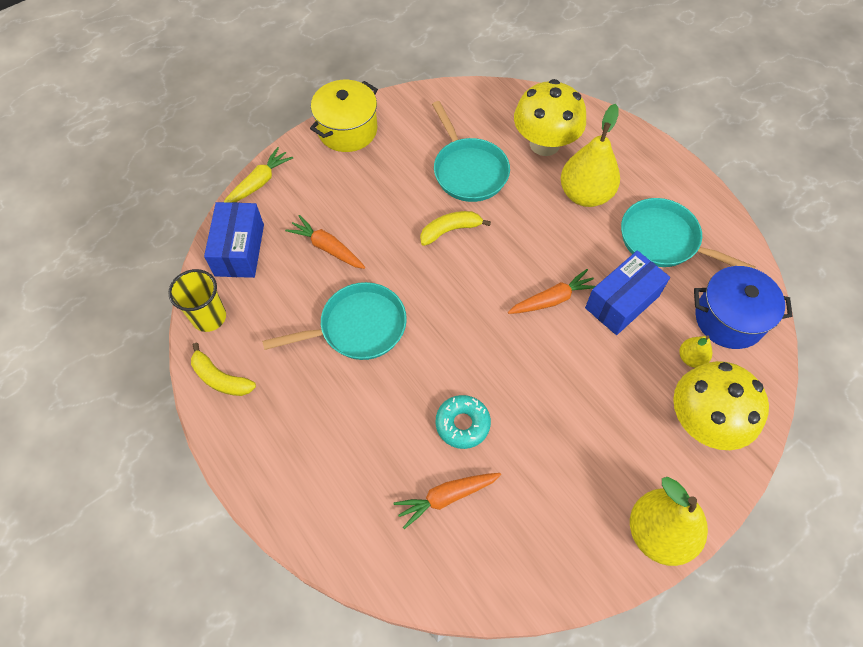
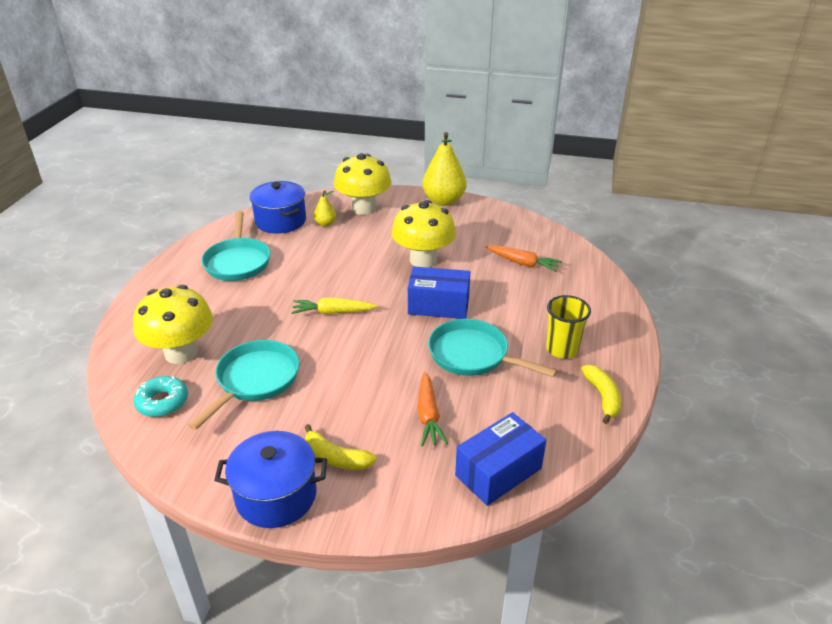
camera: 130 degrees left, 25 degrees down
(209, 317) = (575, 441): yellow cup -> yellow cup (562, 349)
(258, 183) = (415, 518): yellow carrot -> yellow carrot (333, 312)
(347, 130) = (276, 495): yellow pot -> blue pot
(450, 230) = (332, 357): yellow banana -> yellow banana (336, 457)
(462, 424) = (475, 278): turquoise donut -> turquoise donut (162, 402)
(536, 401) = (423, 260): none -> yellow mushroom
(552, 299) = (341, 284): orange carrot -> none
(585, 194) = (224, 309): yellow pear -> none
(622, 302) = (311, 258): blue box -> blue box (438, 306)

